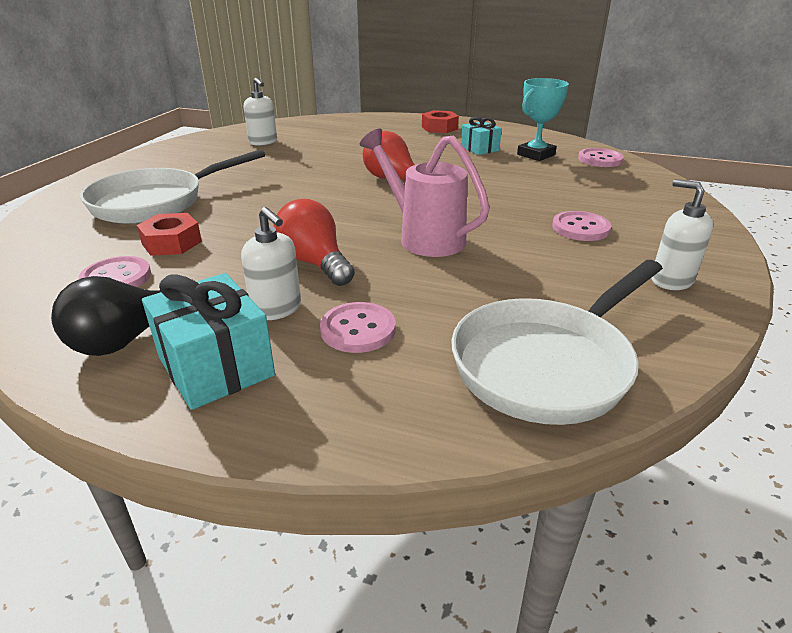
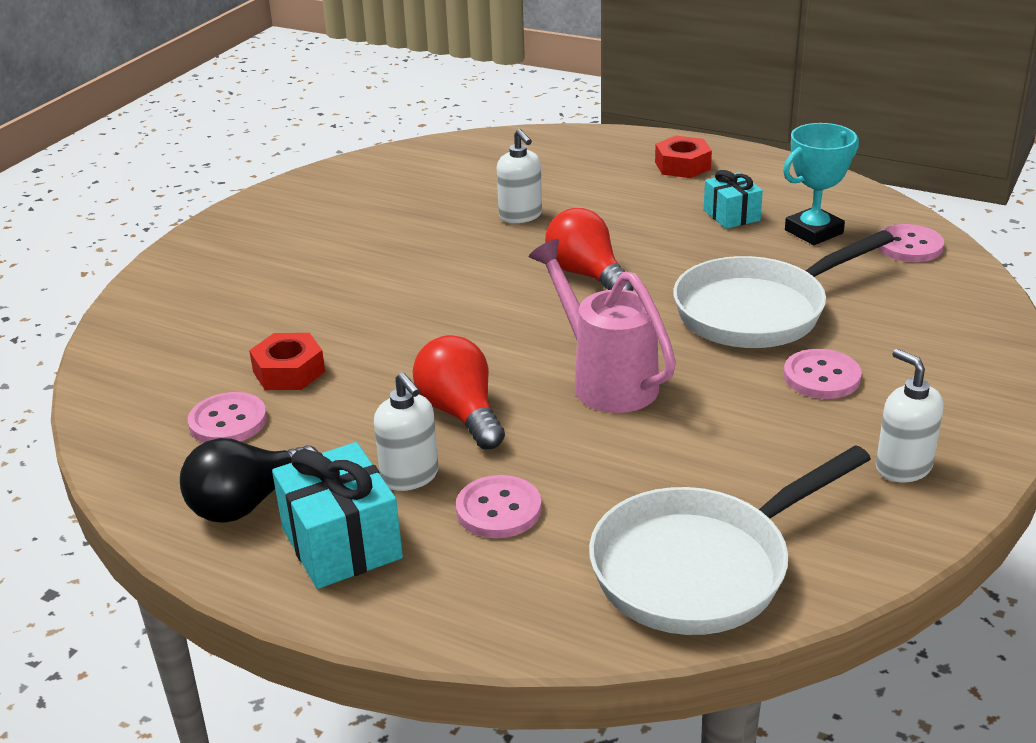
camera: 10 degrees right, 0 degrees up
(156, 202) = (266, 302): white pan -> white pan (759, 311)
(263, 142) = (411, 189): white soap dispenser -> white soap dispenser (520, 216)

